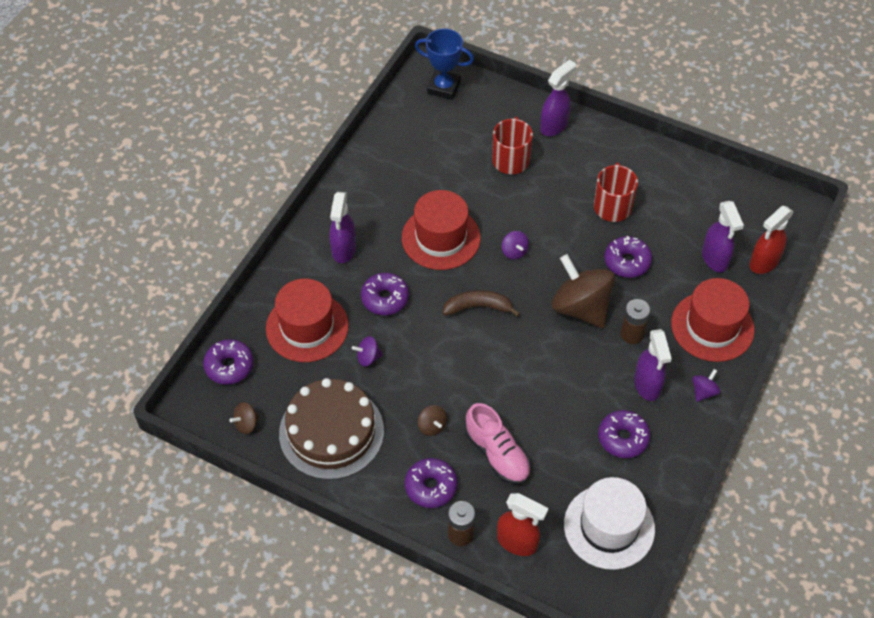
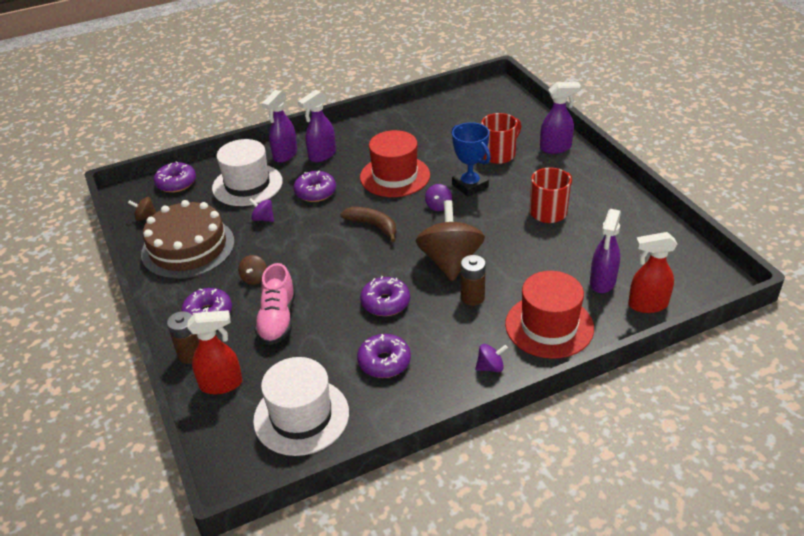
camera: 40 degrees right, 15 degrees down
(307, 327) = (247, 185): red hat -> white hat
(444, 87) = (496, 99): blue trophy -> blue trophy (470, 186)
(517, 542) = (222, 384): red spray bottle -> red spray bottle turned 75 degrees counterclockwise
(627, 262) = (522, 250): purple donut -> purple donut (385, 303)
(647, 385) = (446, 337): purple spray bottle -> purple spray bottle (285, 155)

